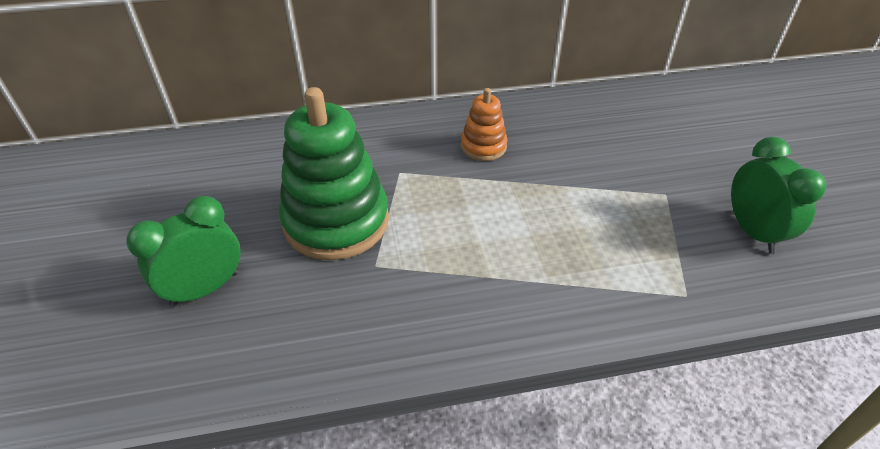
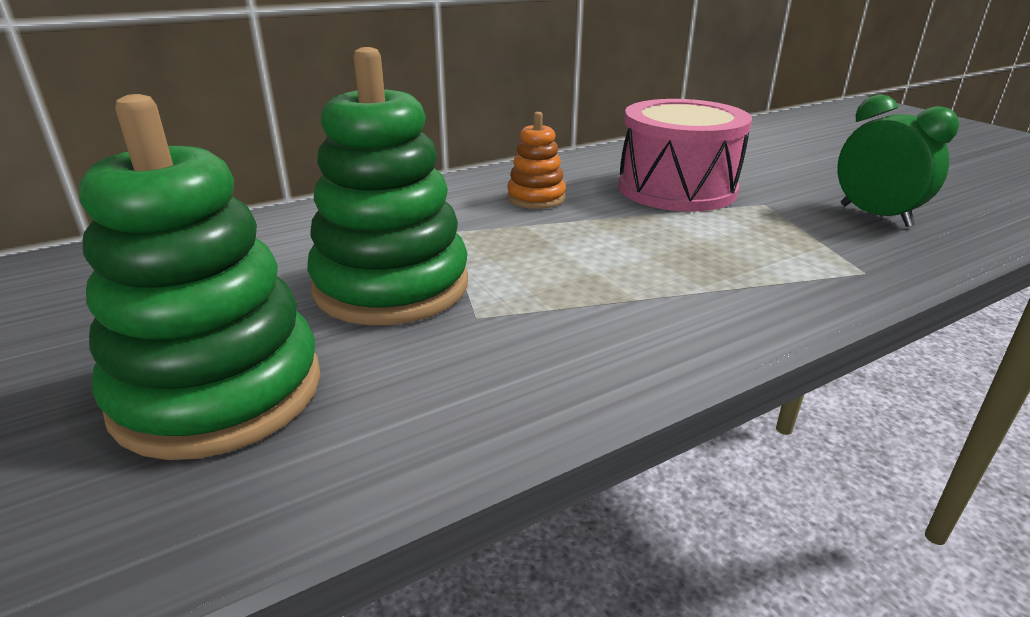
camera: 20 degrees left, 15 degrees down
(205, 288) = (219, 392): green clock -> green stacking toy
(603, 159) = (676, 189): none -> pink drum

